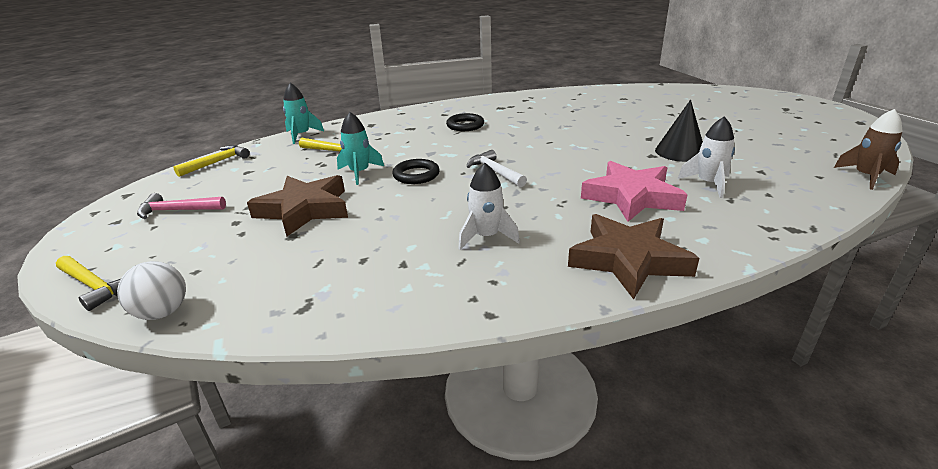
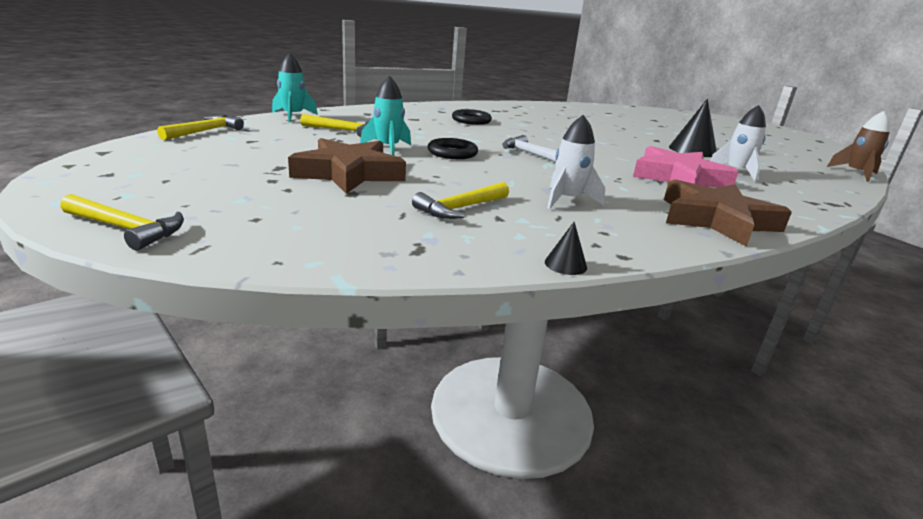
camera: 15 degrees left, 5 degrees down
(163, 312) = (243, 252): white ball -> none
(177, 211) = (186, 168): pink hammer -> none
(375, 252) = (460, 208): none -> yellow hammer
(424, 326) = (565, 264): none -> black cone

